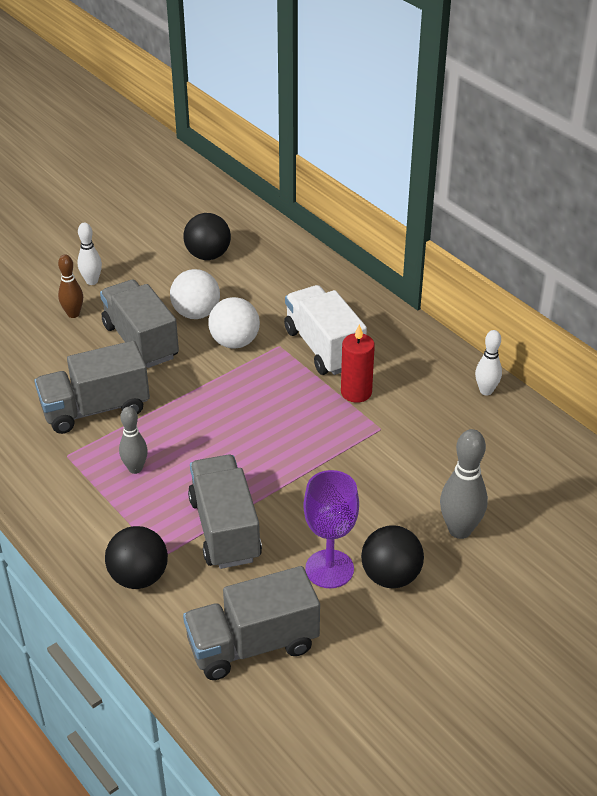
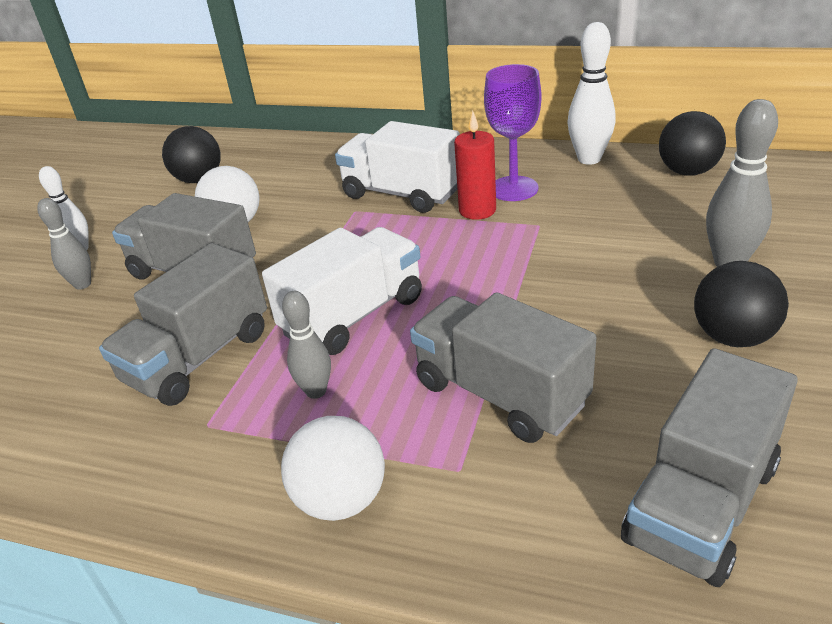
camera: 30 degrees left, 5 degrees down
(73, 314) = (82, 284): brown bowling pin -> grey bowling pin
(139, 577) = (459, 513): black ball -> black ball (687, 172)
(200, 430) = (353, 315): none -> white truck
(234, 342) = (304, 228): white ball -> white ball (341, 499)
(329, 569) = (665, 366): purple goblet -> purple goblet (513, 189)
(486, 391) = (589, 159): white bowling pin -> white bowling pin, size x1.57

